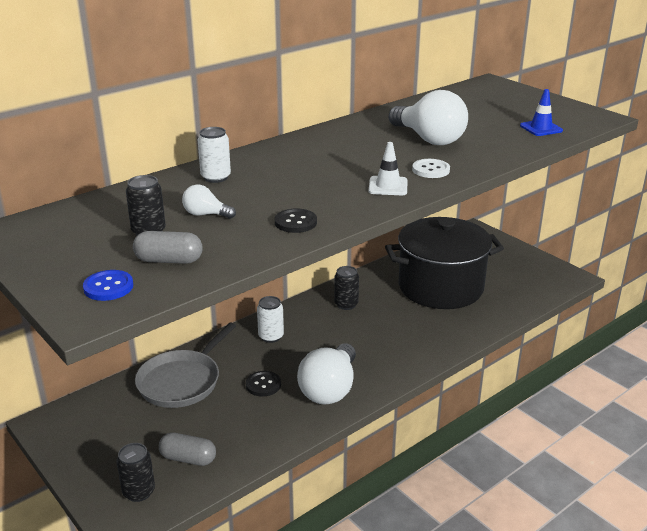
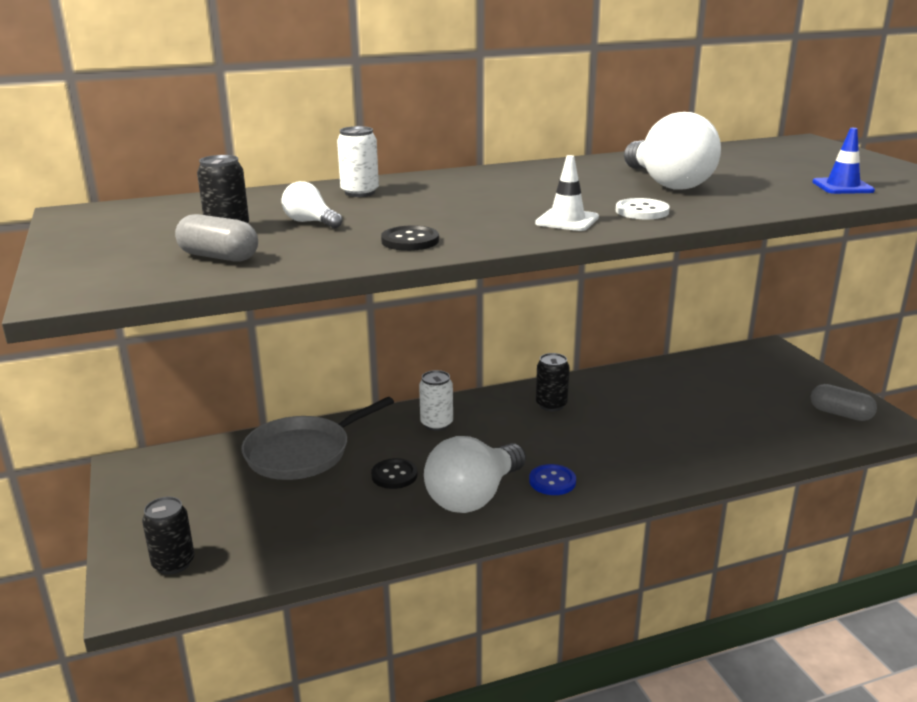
camera: 20 degrees right, 5 degrees down
(108, 287) = (122, 271): blue button -> blue button (552, 481)
(188, 458) = (253, 539): grey capsule -> grey capsule (840, 414)
(440, 287) = (689, 406): black pot -> none

